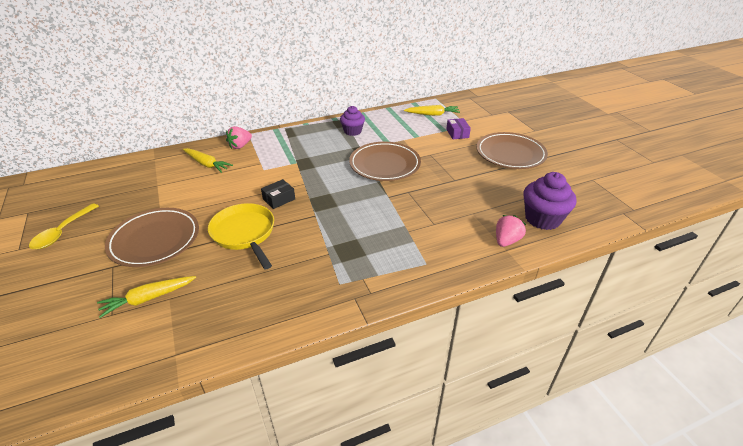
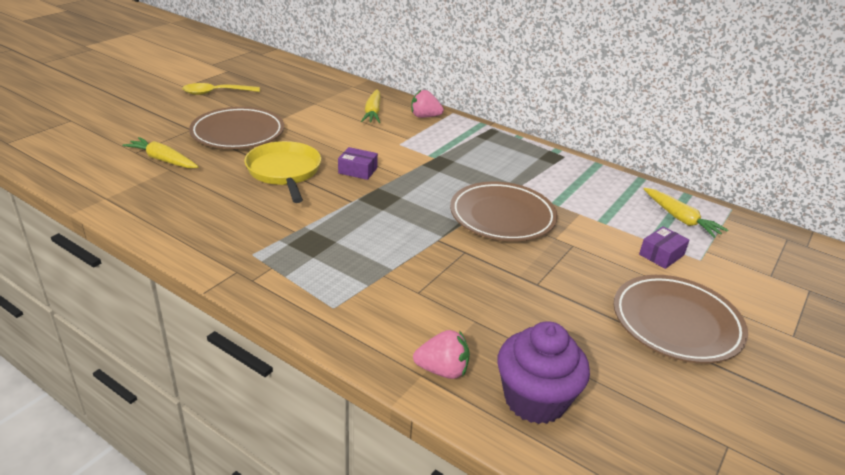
camera: 55 degrees right, 5 degrees down
(244, 233) = (284, 172): yellow pan -> yellow pan turned 45 degrees counterclockwise
(279, 199) = (357, 170): black box -> purple box
(352, 131) = (545, 171): purple cupcake -> none

